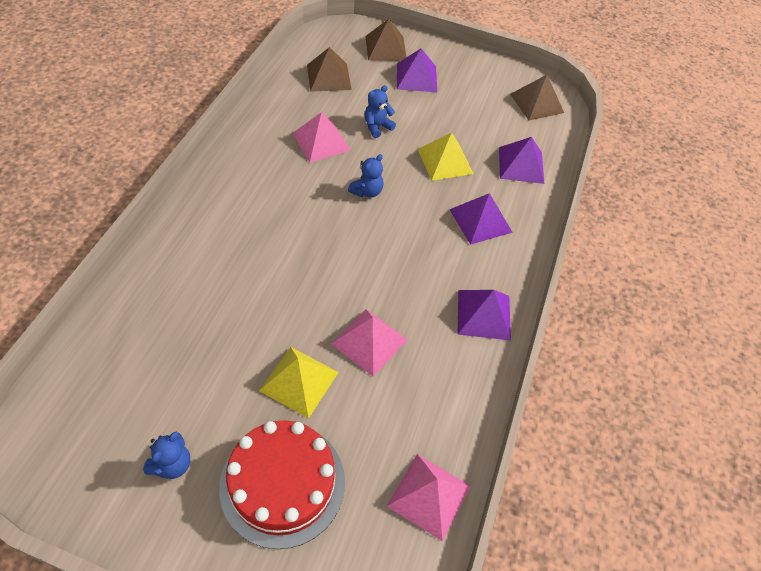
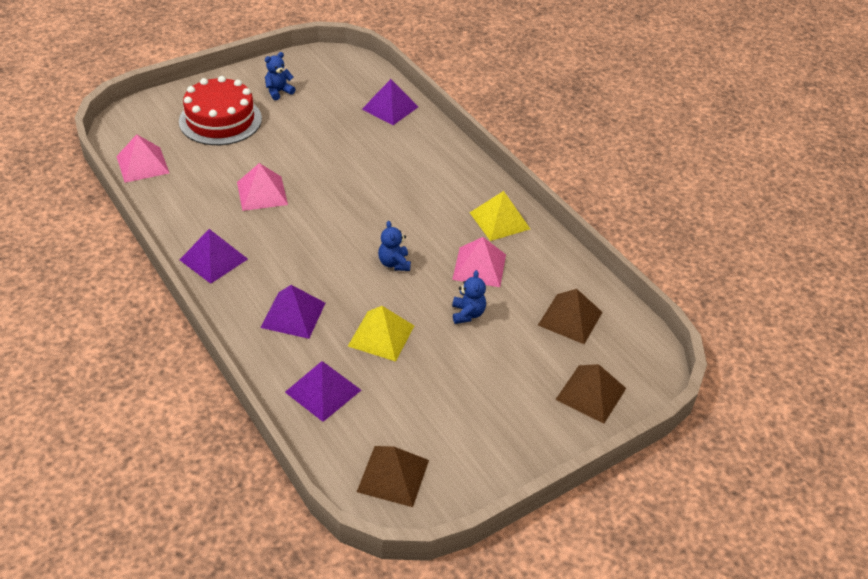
camera: 130 degrees right, 10 degrees down
(172, 464) = (278, 92): blue teddy bear -> blue teddy bear turned 75 degrees clockwise
(299, 381) = (271, 152): yellow pyramid -> yellow pyramid (499, 220)
(416, 77) = (519, 390): purple pyramid -> purple pyramid (390, 108)

